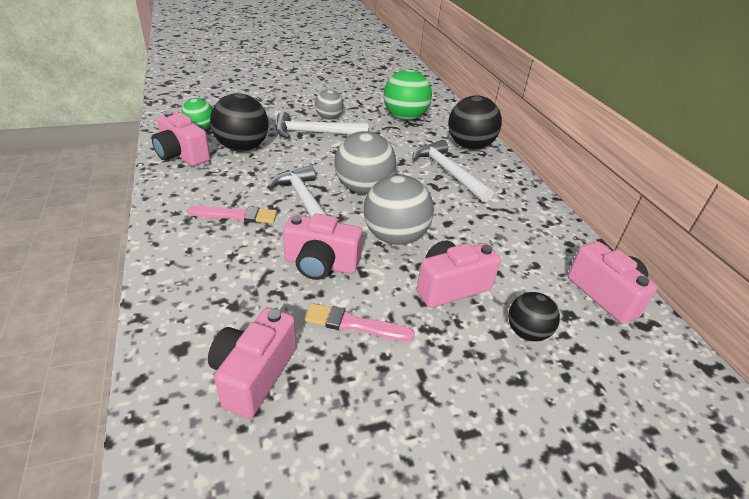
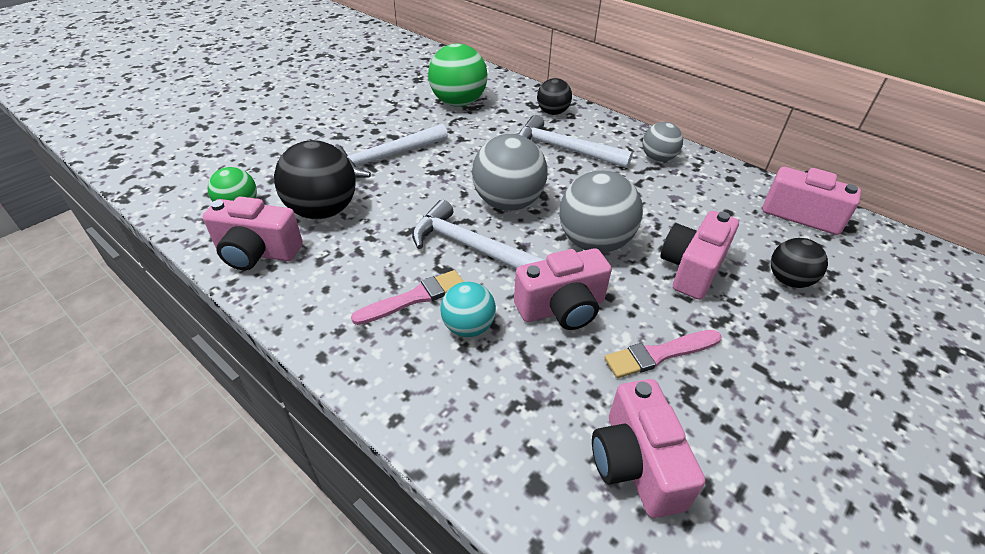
camera: 30 degrees left, 5 degrees up
(248, 246) = (468, 327): none -> turquoise ball
(328, 118) = (379, 133): grey ball -> grey ball (658, 158)
(469, 146) = (552, 112): black ball -> black ball, size x0.59

